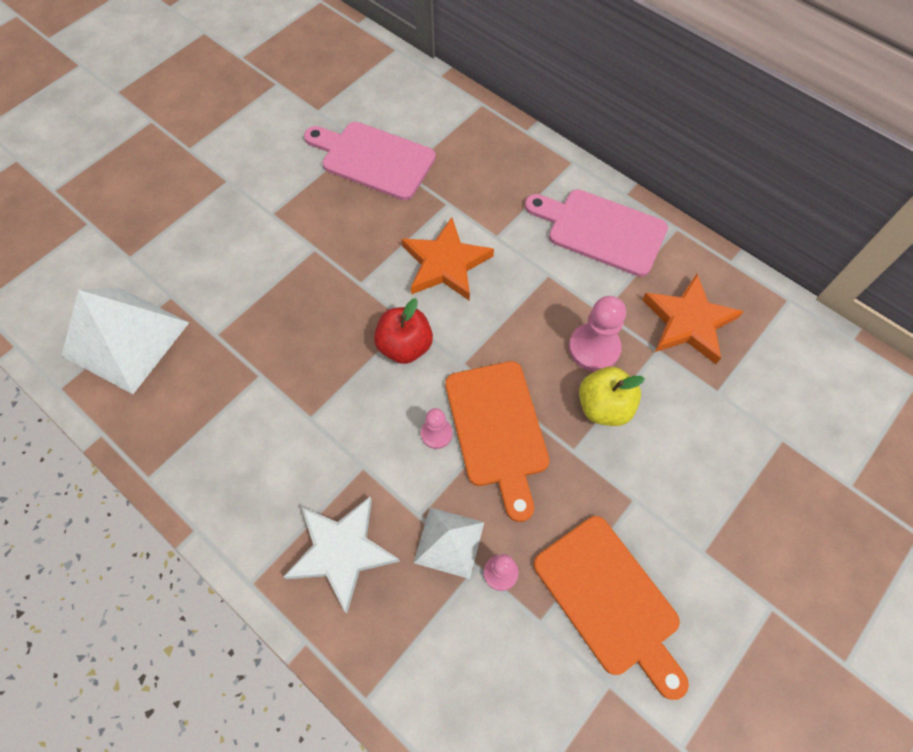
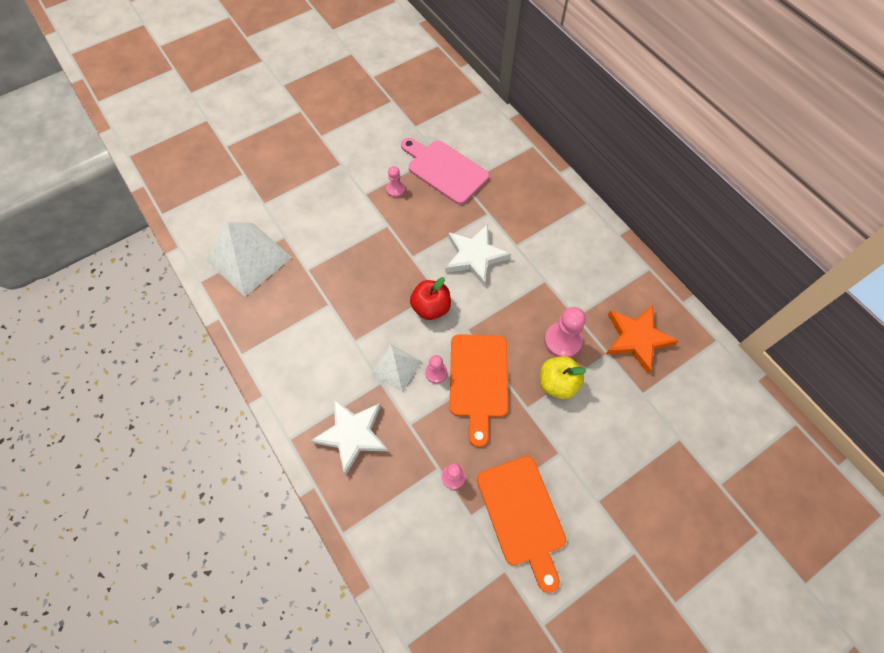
camera: 15 degrees right, 0 degrees up
(313, 198) = (395, 189): none -> pink pawn
(445, 264) = (474, 256): orange star -> white star
(449, 542) = (424, 447): white pyramid -> white pyramid (396, 367)
(601, 230) = (593, 257): pink cutting board -> none

